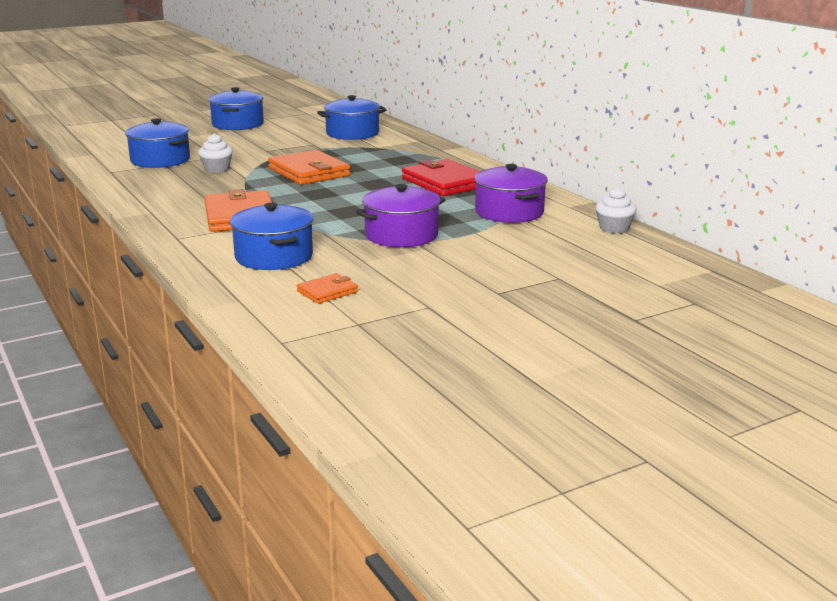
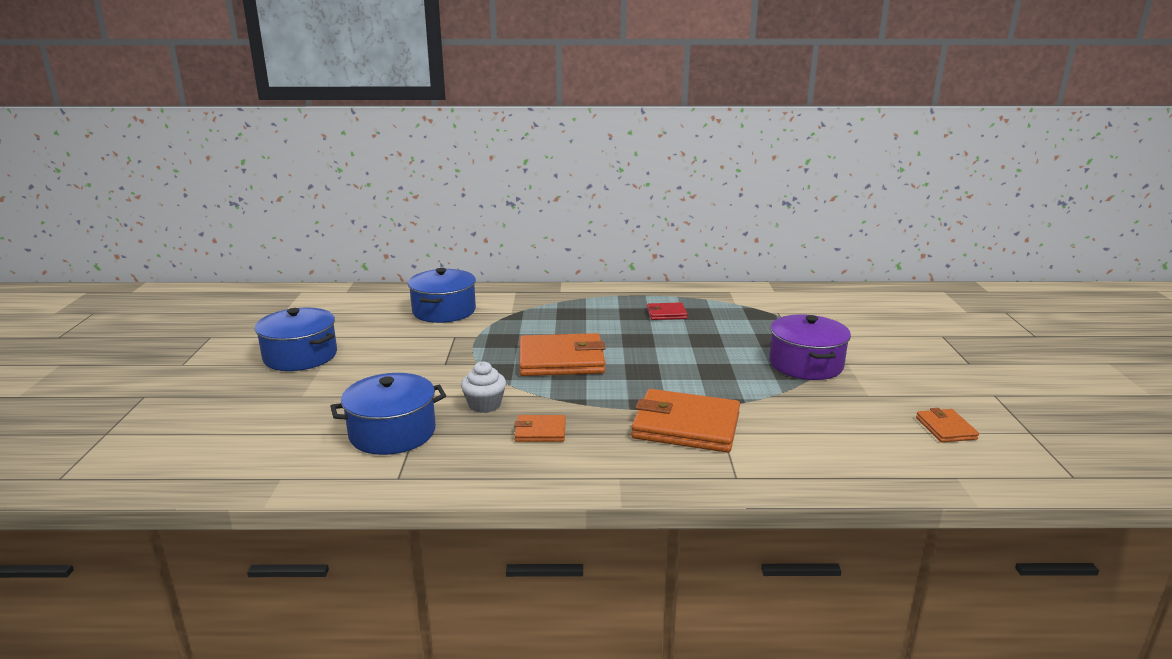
camera: 60 degrees left, 0 degrees up
(194, 186) = (540, 431): none -> orange wallet
(274, 256) = (833, 434): blue pot -> none
(445, 182) = (666, 313): red wallet -> red wallet, size x0.50
(509, 212) = (773, 312): purple pot -> none
(614, 228) = (839, 292): white cupcake -> none

